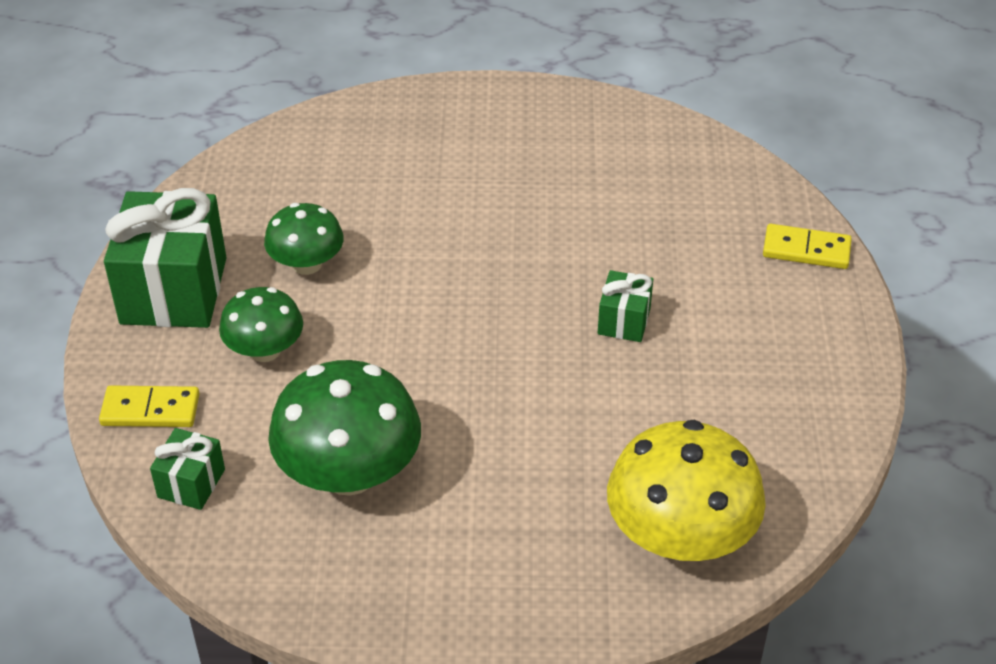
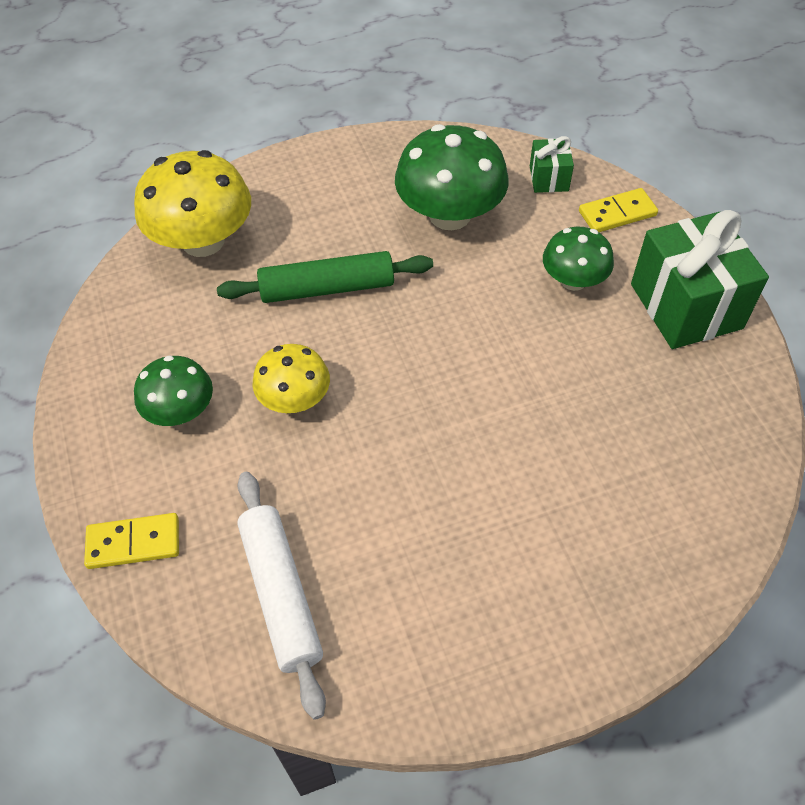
camera: 160 degrees right, 10 degrees up
(307, 264) = (599, 366): green mushroom -> green mushroom (180, 411)
(544, 425) = (327, 288): none -> green rolling pin
(624, 321) = (295, 399): green gift -> yellow mushroom
(685, 185) = (280, 594): none -> white rolling pin

